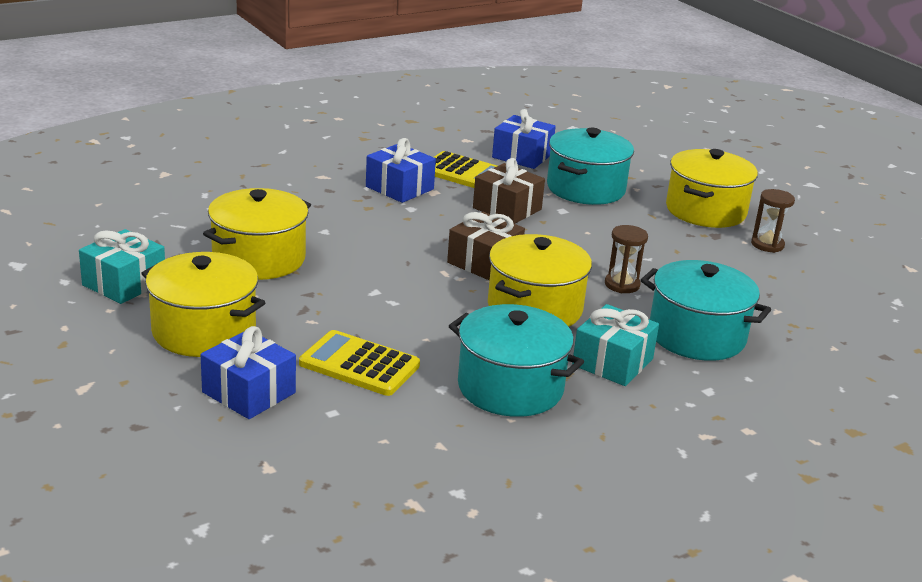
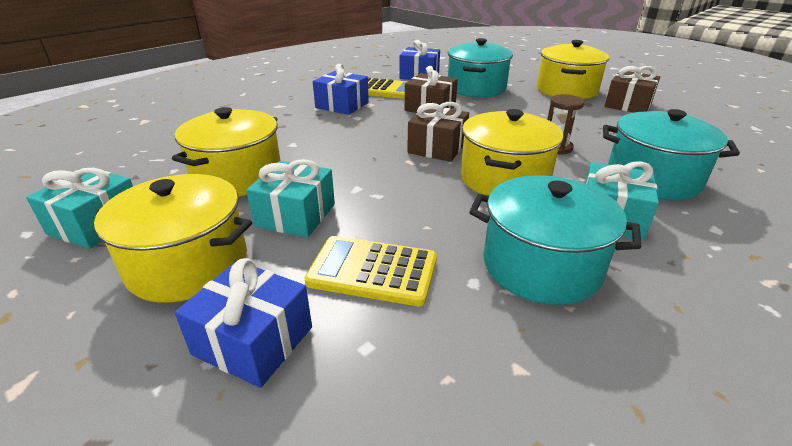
camera: 10 degrees left, 5 degrees up
(306, 307) = (295, 215): none -> turquoise gift
(767, 245) = (628, 105): brown hourglass -> brown gift

